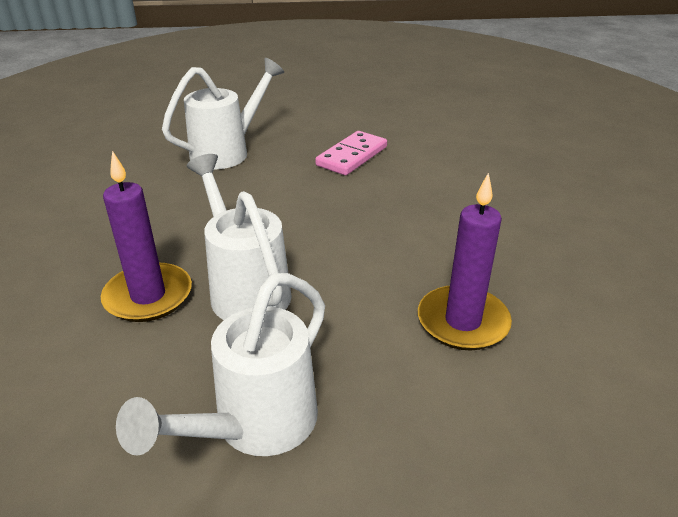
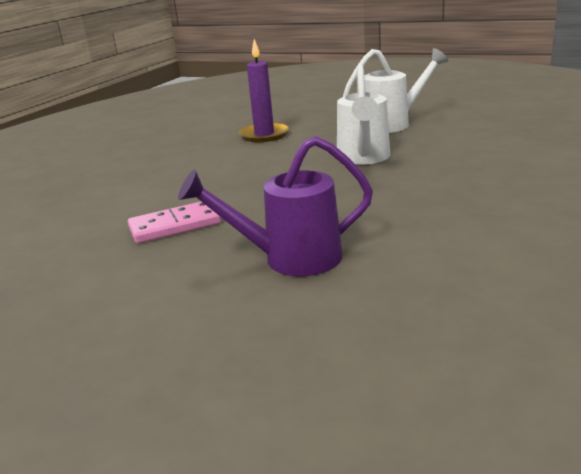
camera: 145 degrees left, 10 degrees down
(148, 296) = (428, 163): purple candle -> none
(227, 152) = (290, 259): white watering can -> purple watering can

